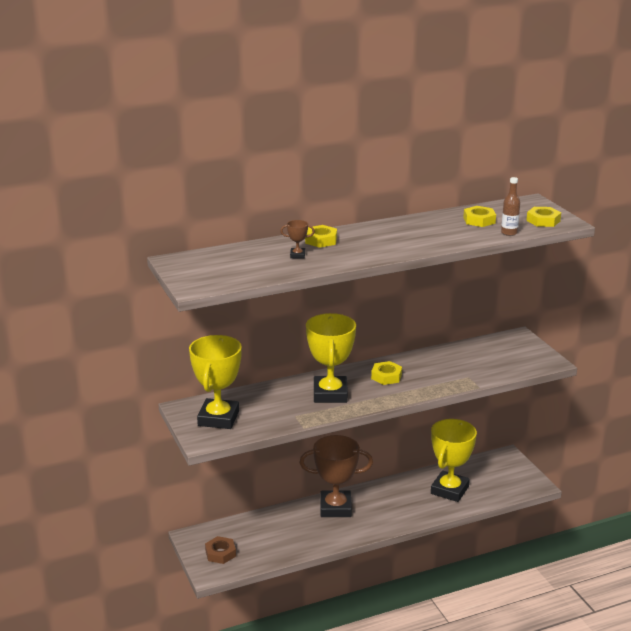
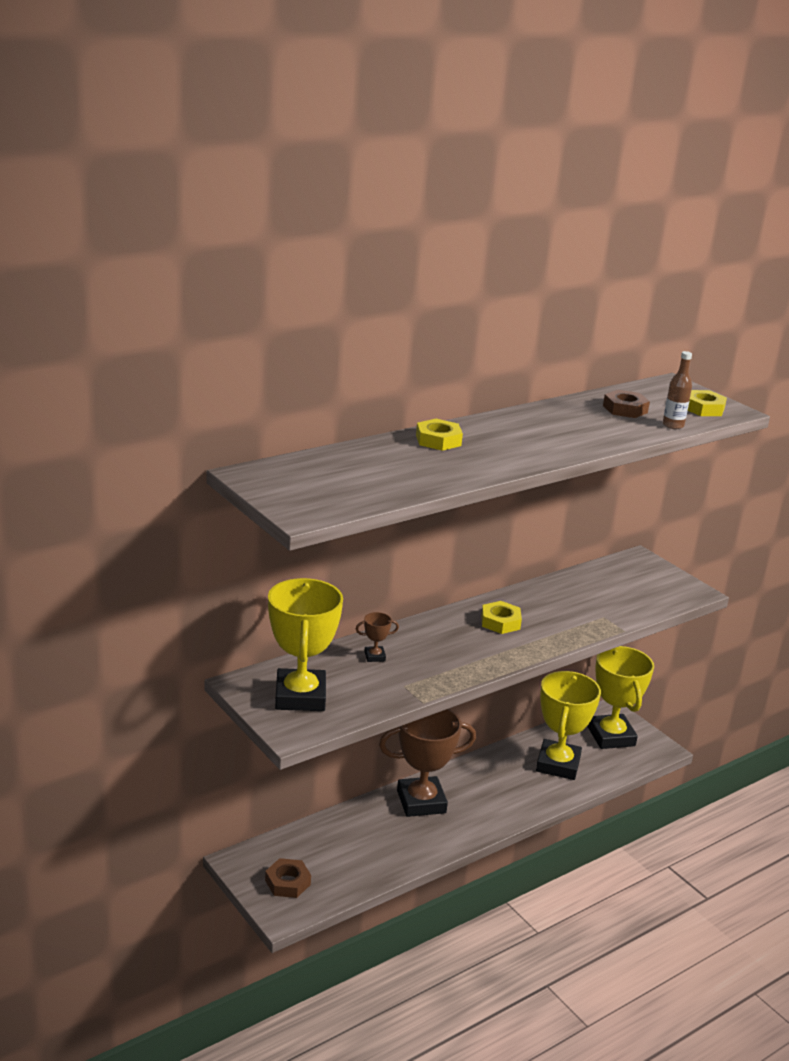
camera: 15 degrees left, 0 degrees up
(297, 255) = (419, 462): brown trophy -> brown trophy (374, 656)
(330, 394) = (438, 651): yellow trophy -> yellow trophy (611, 736)
(479, 220) = (625, 409): yellow nut -> brown nut

